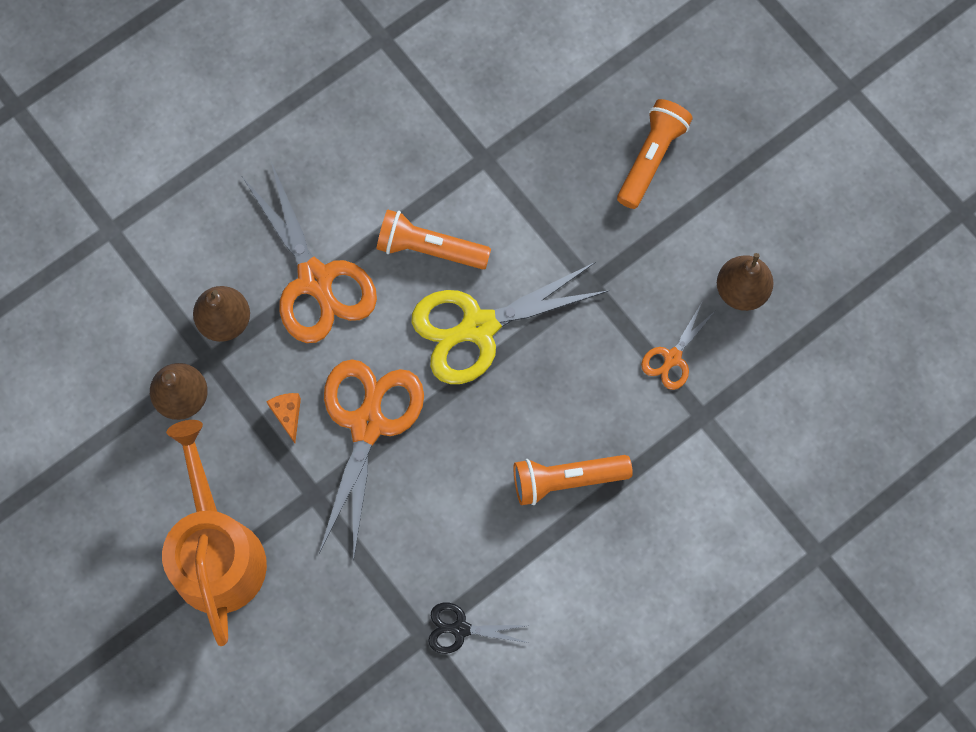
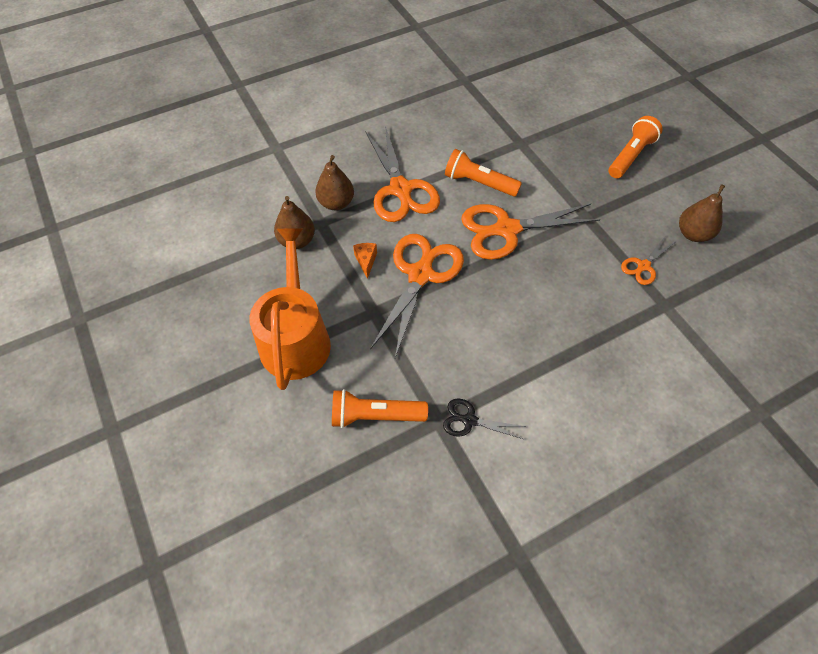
camera: 10 degrees right, 15 degrees down
(478, 328) = (506, 230): yellow scissors -> orange scissors
(566, 480) = (561, 330): orange flashlight -> orange flashlight (375, 415)

